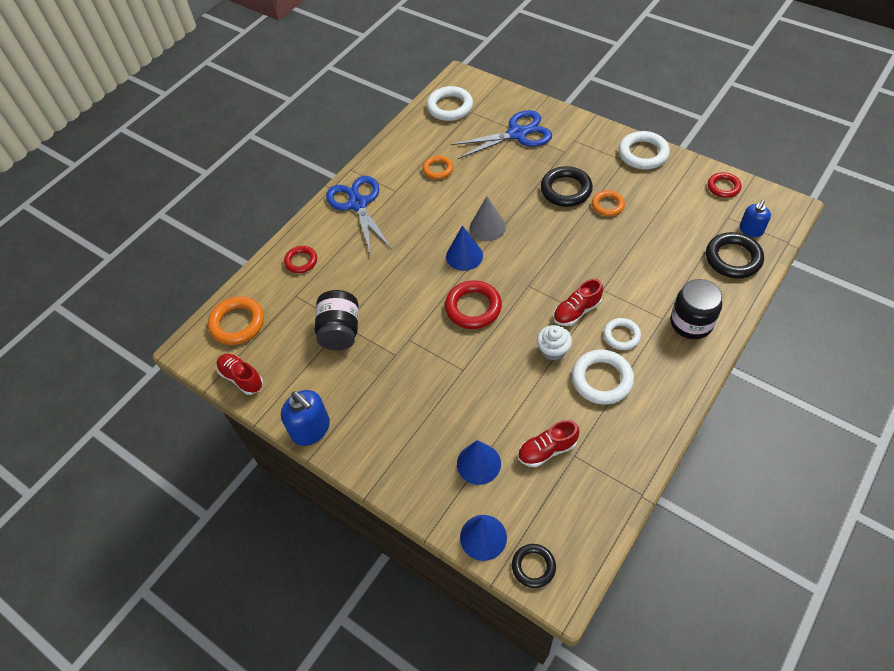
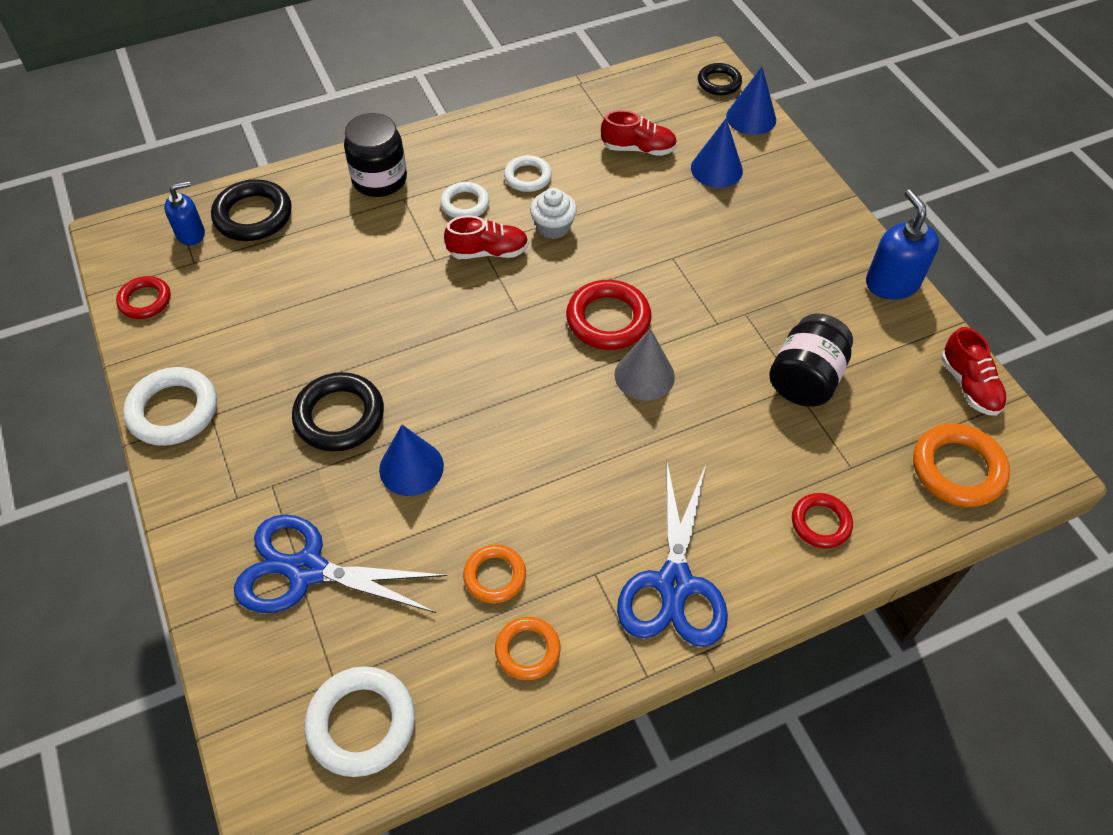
camera: 155 degrees left, 0 degrees up
(464, 256) = (567, 395): blue cone -> blue cone (411, 467)
(487, 227) = (500, 421): grey cone -> grey cone (644, 375)
(602, 379) = (528, 177): white ring -> white ring, size x0.63
(607, 205) = (311, 359): orange ring -> orange ring (527, 650)

